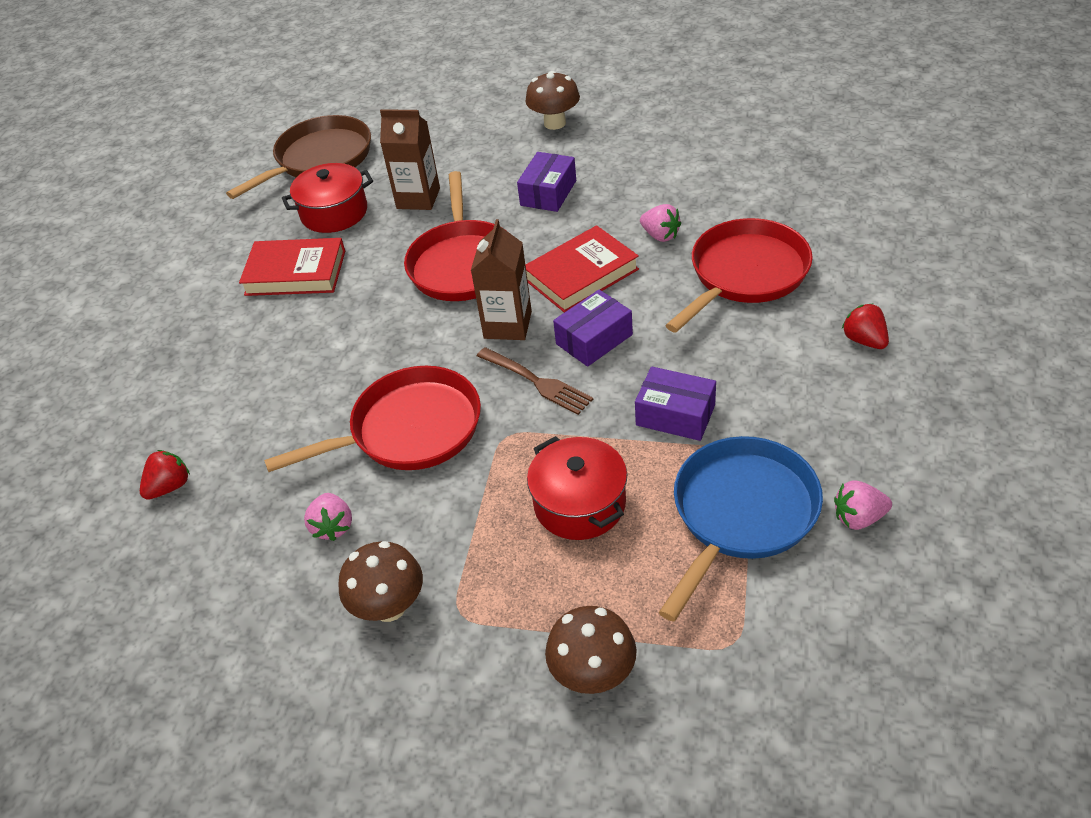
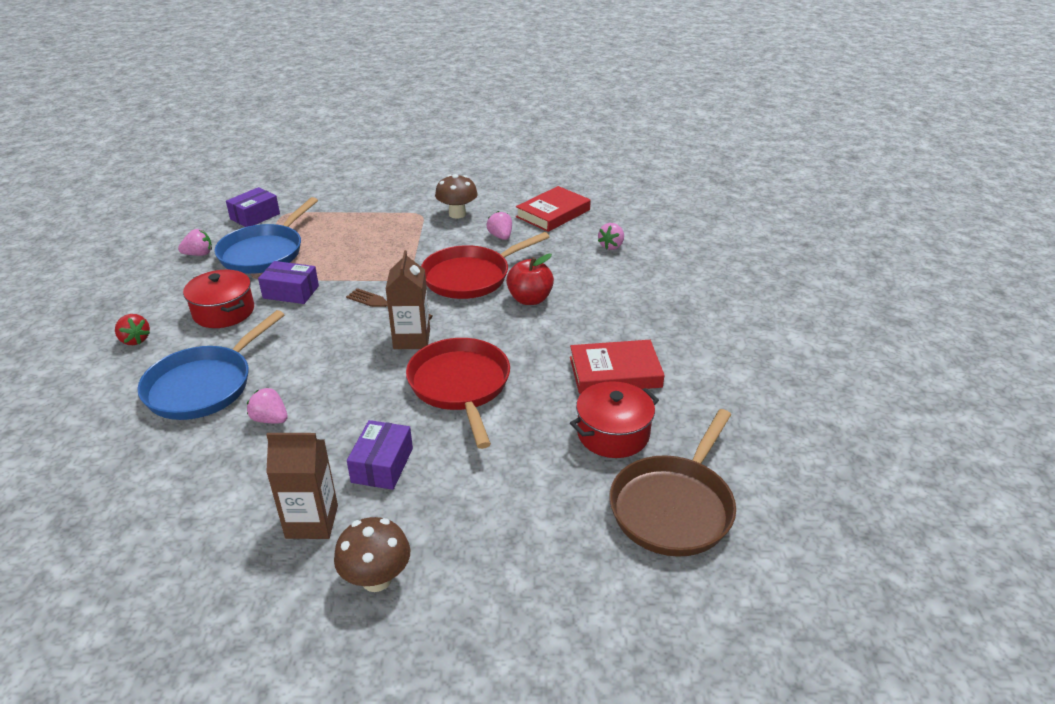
camera: 165 degrees right, 10 degrees down
(170, 487) = (611, 246): red strawberry -> pink strawberry
(342, 381) = (530, 299): none -> red apple
(418, 198) = (527, 454): brown carton -> brown carton (312, 521)
(579, 504) = (357, 251): red pot -> red pot (224, 312)
(581, 274) = (350, 380): red book -> red book (553, 213)
(593, 674) = (353, 202): brown mushroom -> none
(594, 339) = (342, 332): purple box -> purple box (255, 216)
(745, 274) = (204, 385): red pan -> blue pan

